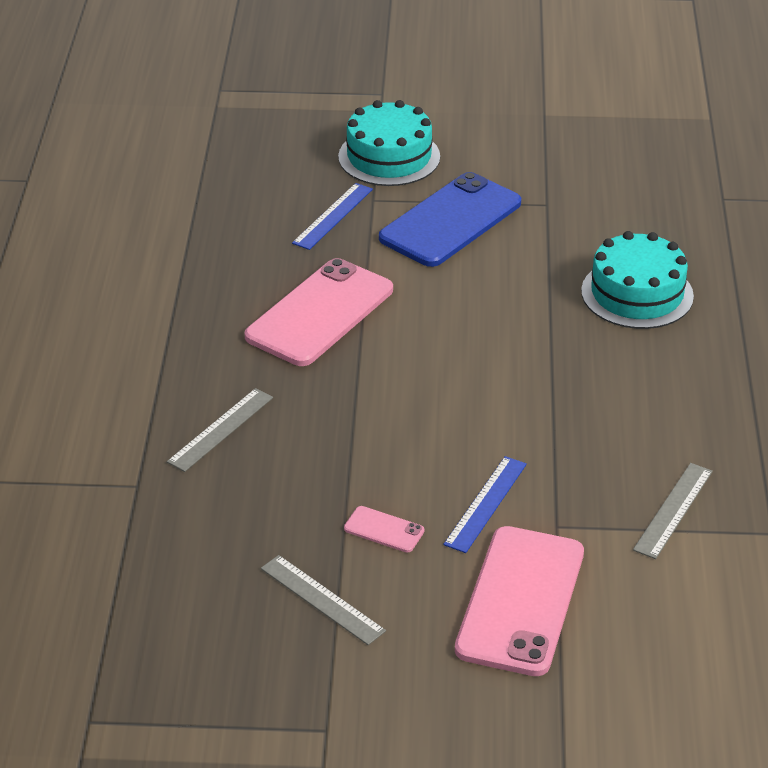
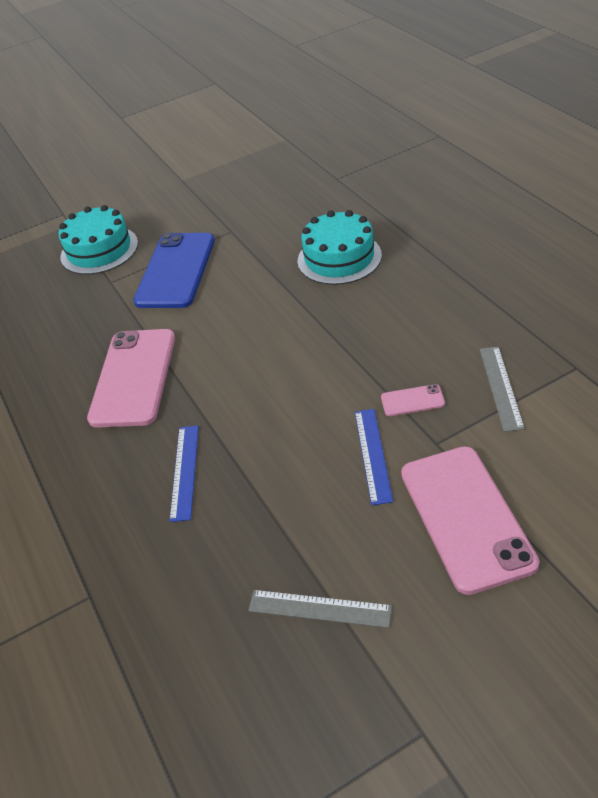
camera: 25 degrees left, 5 degrees up
(221, 429) = (125, 508): grey ruler -> none
(333, 216) = (90, 306): blue ruler -> blue ruler (185, 471)
(384, 529) = (317, 518): pink phone -> pink phone (412, 400)

